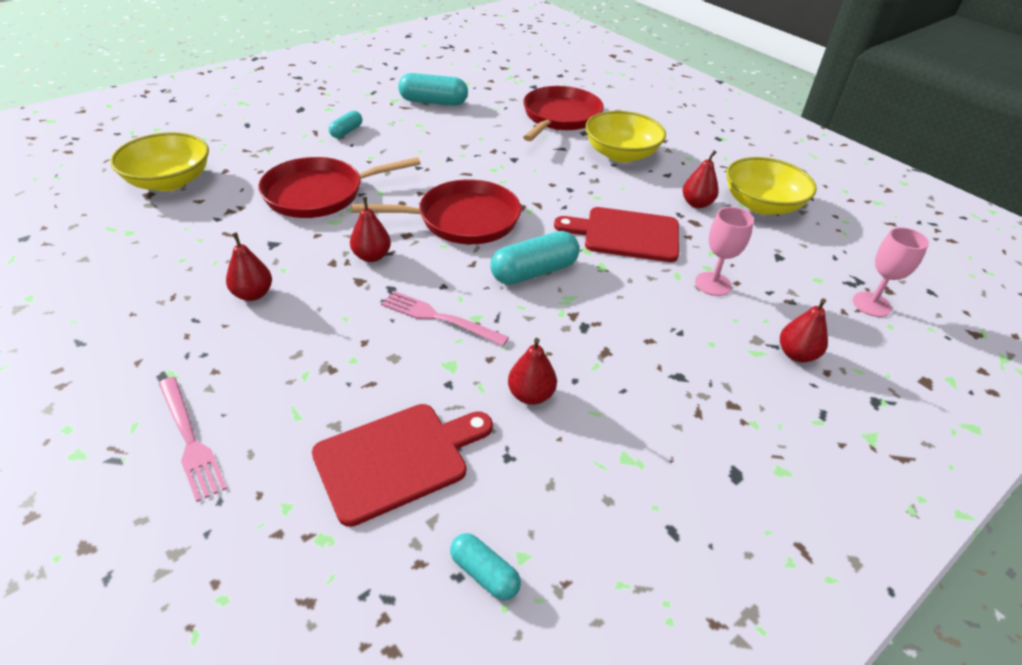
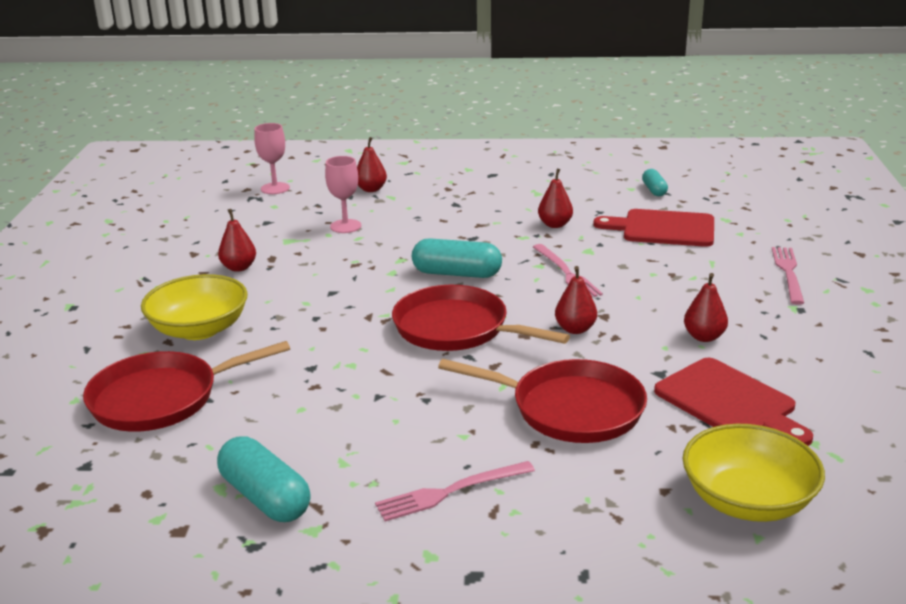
camera: 135 degrees left, 15 degrees down
(346, 132) = (451, 491): turquoise capsule -> pink fork
(626, 234) = (341, 270): red cutting board -> red cutting board (729, 402)
(761, 205) = (193, 249): yellow bowl -> none

